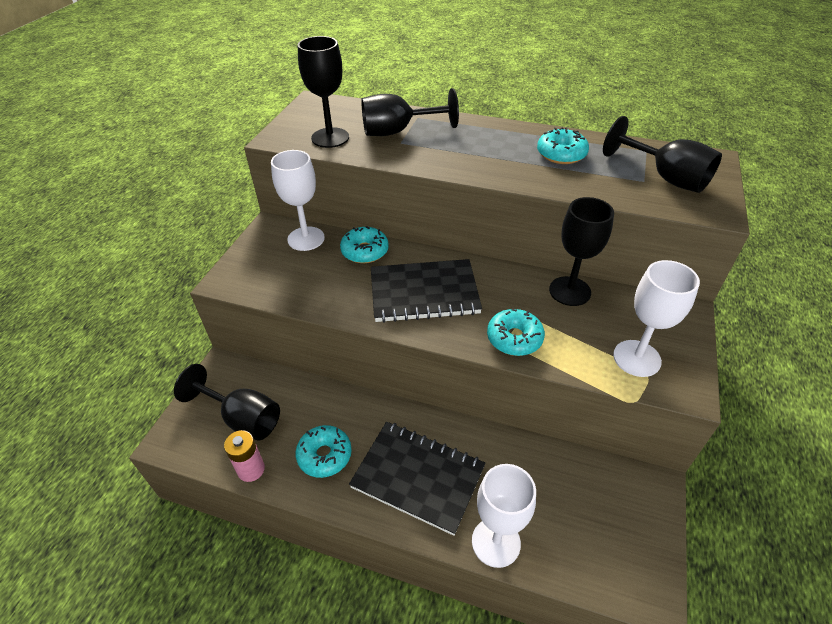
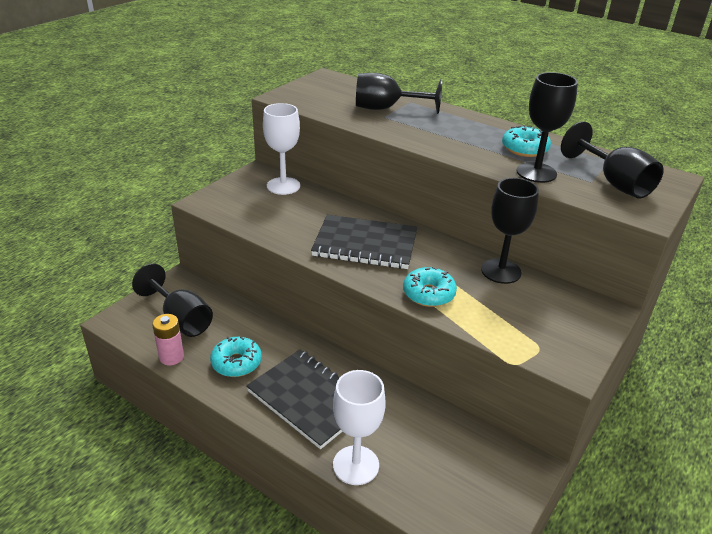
camera: 15 degrees right, 10 degrees down
(330, 138) = (325, 103): black goblet -> black goblet (536, 172)
(365, 251) = (329, 204): turquoise donut -> none
(637, 358) = (536, 334): white goblet -> none

